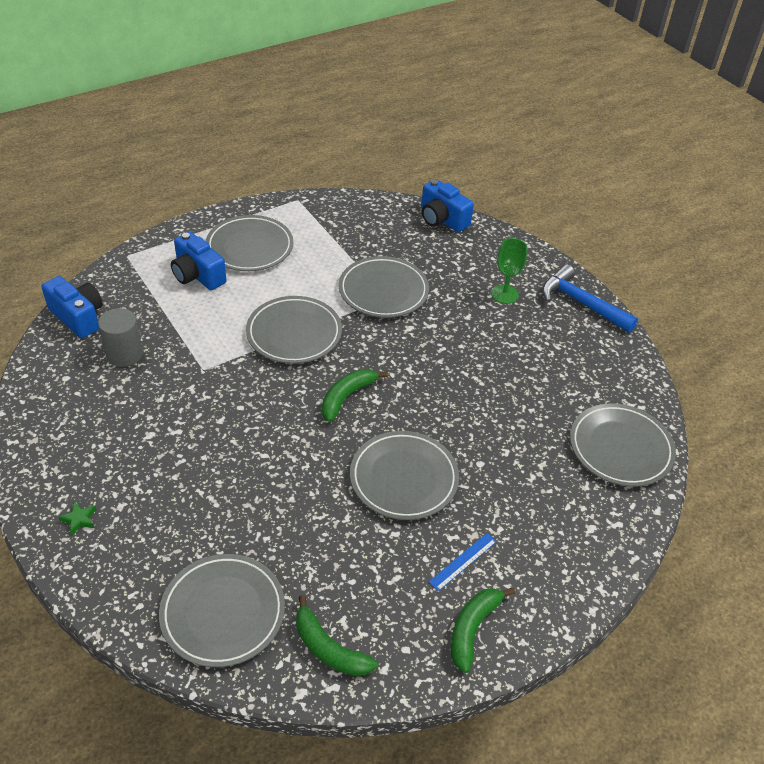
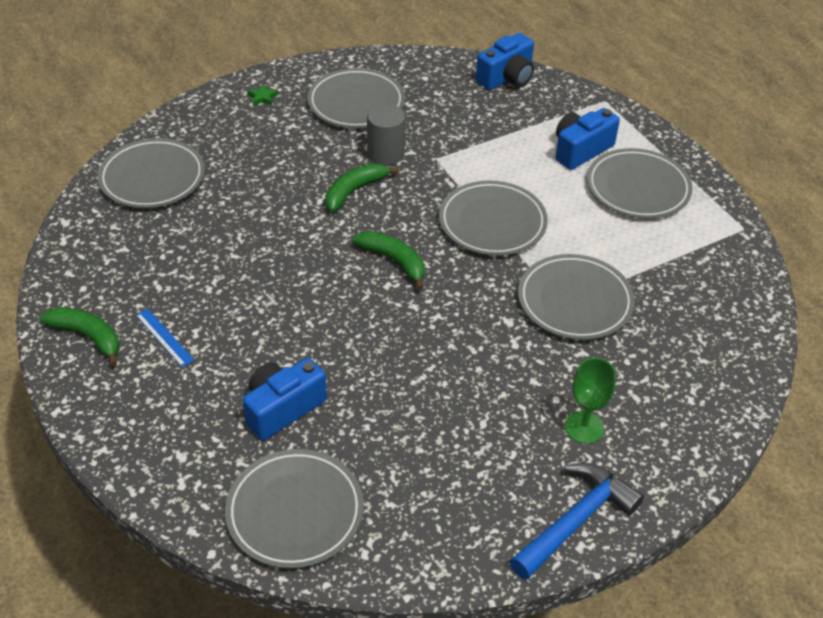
camera: 95 degrees right, 0 degrees up
(124, 354) = (456, 108): grey cylinder -> grey cylinder (386, 153)
(328, 648) = (99, 239): green banana -> green banana (354, 191)
(403, 478) = (276, 300): grey plate -> grey plate (356, 103)
(442, 219) = (741, 374): blue camera -> blue camera (283, 408)

